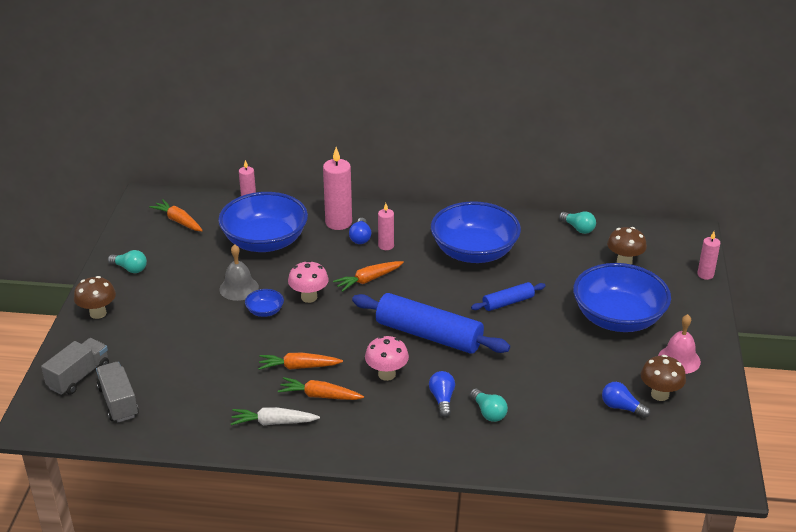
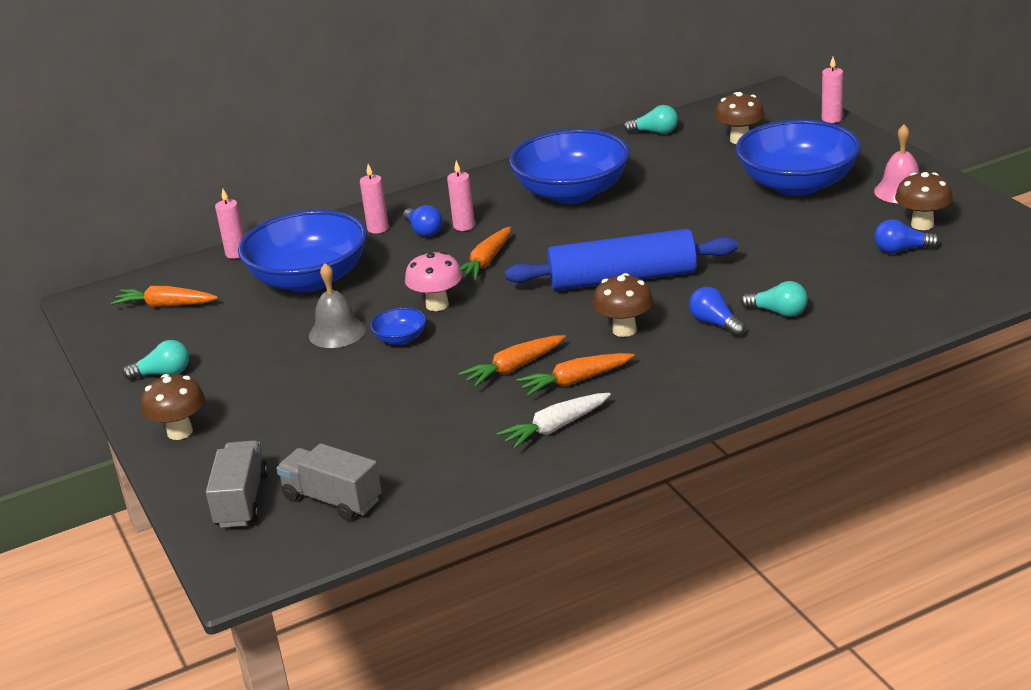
camera: 30 degrees left, 5 degrees down
(338, 223) = (378, 228): pink candle -> pink candle, size x0.58
(386, 374) = (624, 330): pink mushroom -> brown mushroom
(508, 302) = (668, 218): blue rolling pin -> none

